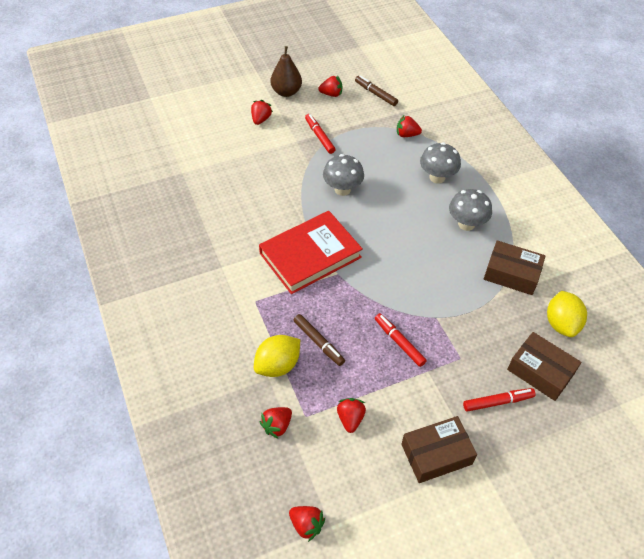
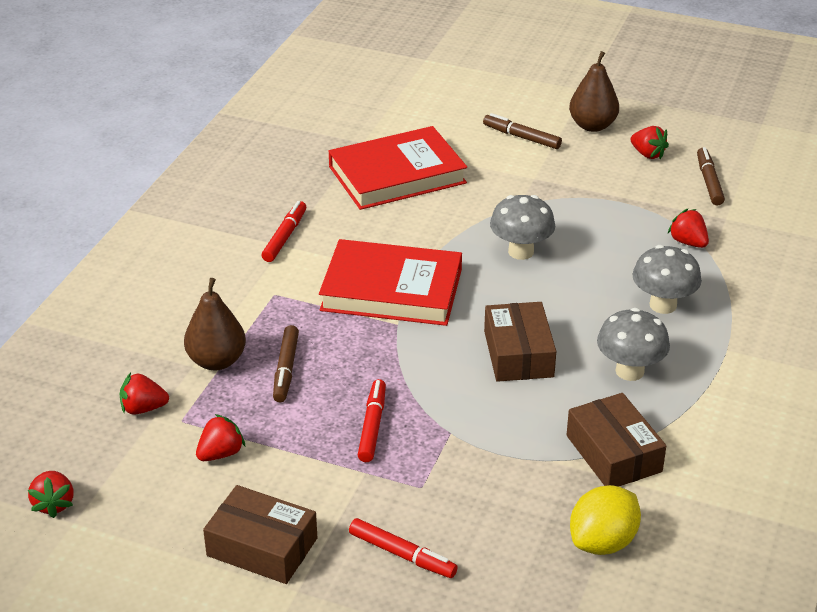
camera: 45 degrees right, 15 degrees down
(226, 182) = (397, 175): none -> red book
(261, 119) = (521, 137): red strawberry -> brown marker
(278, 365) = (217, 361): yellow lemon -> brown pear
(319, 136) = (569, 188): red marker -> red marker (285, 237)
(540, 371) = (500, 566): brown box -> brown box (518, 354)

